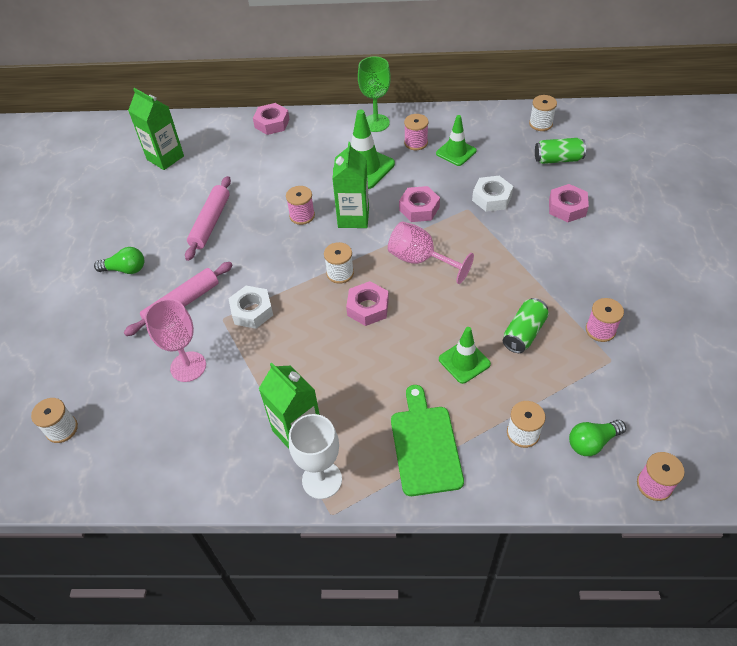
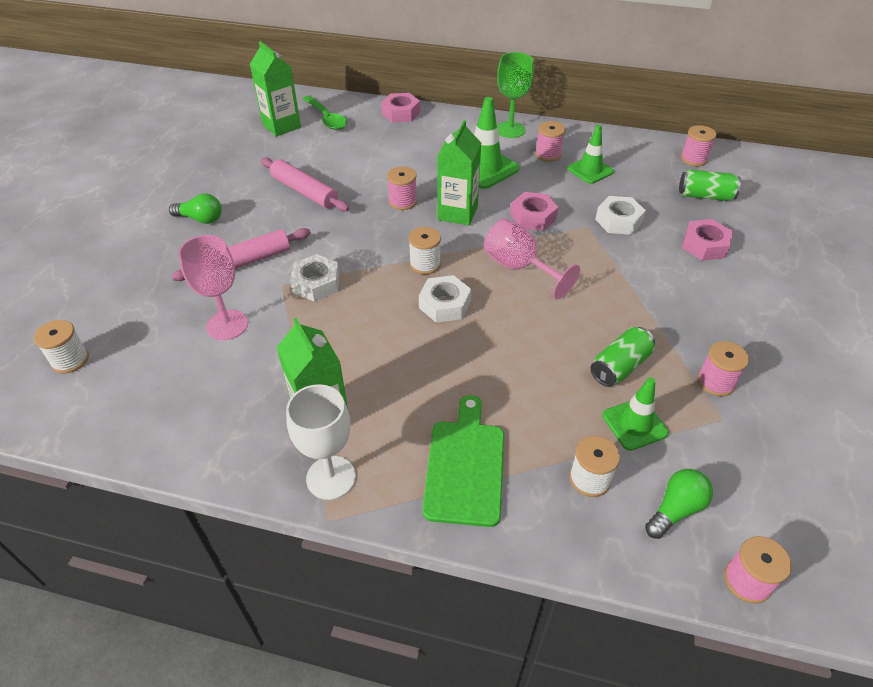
camera: 10 degrees right, 5 degrees down
(205, 141) = (326, 118): none -> green spoon
(210, 222) = (304, 191): pink rolling pin -> pink rolling pin turned 75 degrees counterclockwise
(368, 307) = (444, 304): pink nut -> white nut
(464, 361) = (539, 383): green traffic cone -> green traffic cone (634, 424)
(540, 124) = (693, 159): white spool -> pink spool
(592, 442) = (675, 509): green light bulb -> green light bulb turned 150 degrees clockwise

